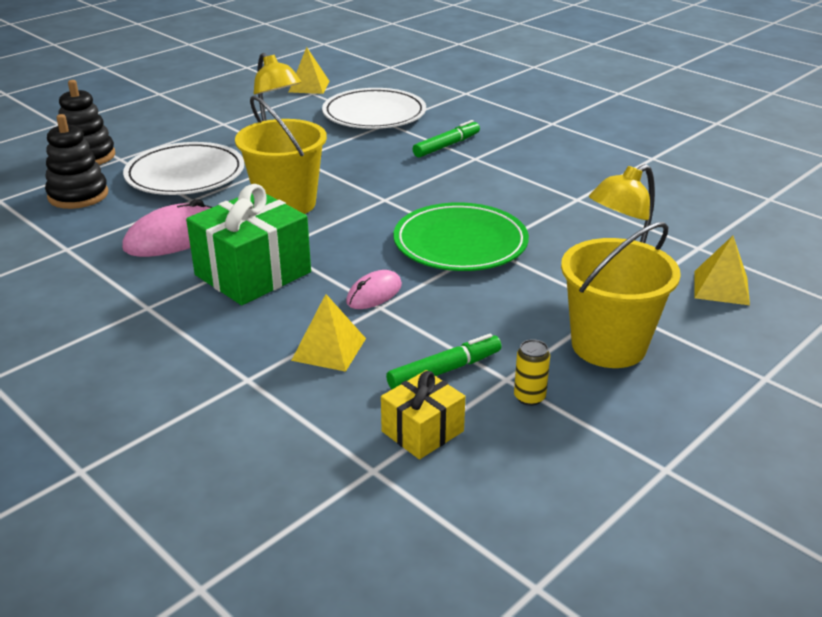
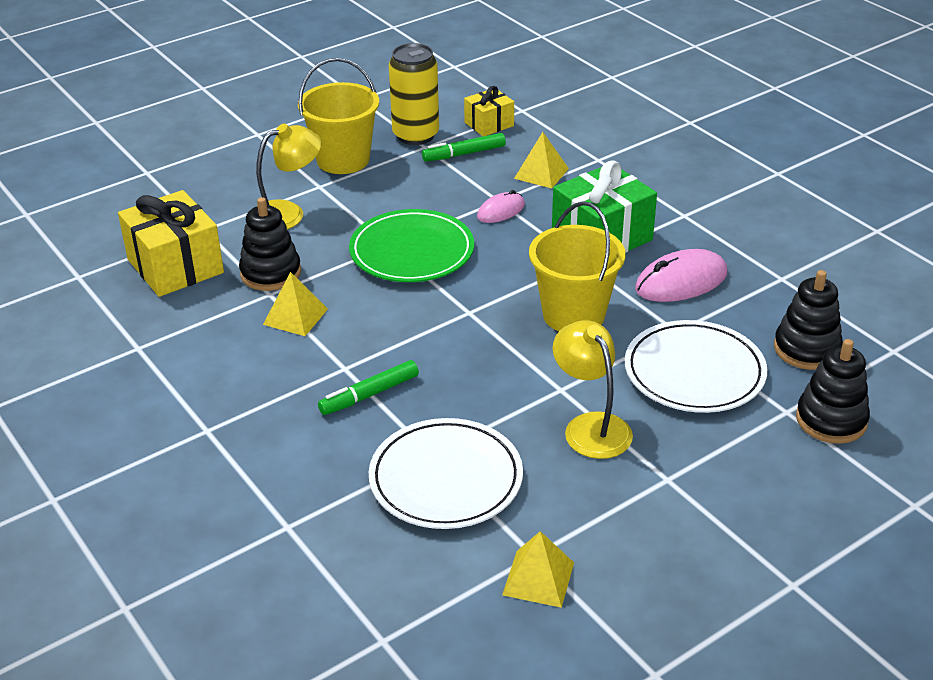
camera: 170 degrees left, 5 degrees up
(529, 397) = (415, 135): yellow can -> yellow can, size x2.28
(590, 214) = (271, 273): none -> black stacking toy
(688, 213) = (175, 266): none -> yellow gift
(721, 287) = (222, 193): yellow pyramid -> yellow pyramid (295, 316)

